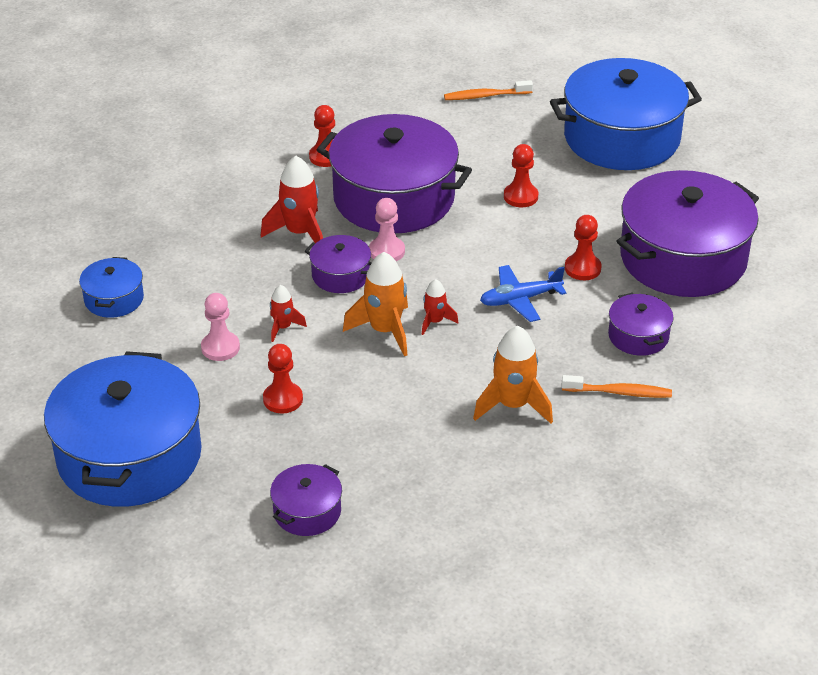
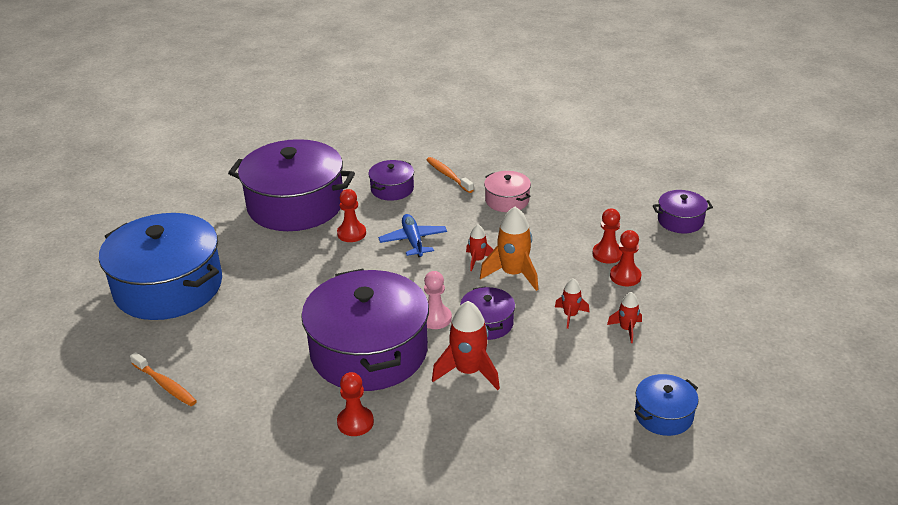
camera: 130 degrees left, 5 degrees down
(129, 456) = (755, 303): blue pot -> none
(220, 348) = (626, 329): pink pawn -> red rocket
(513, 405) = (507, 200): orange rocket -> pink pot
(520, 196) = (298, 294): red pawn -> red pawn (607, 254)
(520, 299) = (413, 241): blue plane -> blue plane turned 135 degrees counterclockwise

